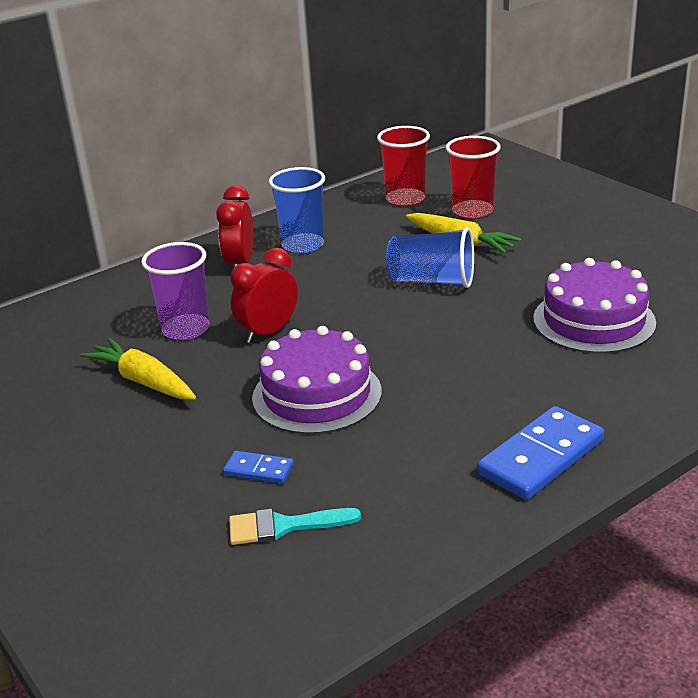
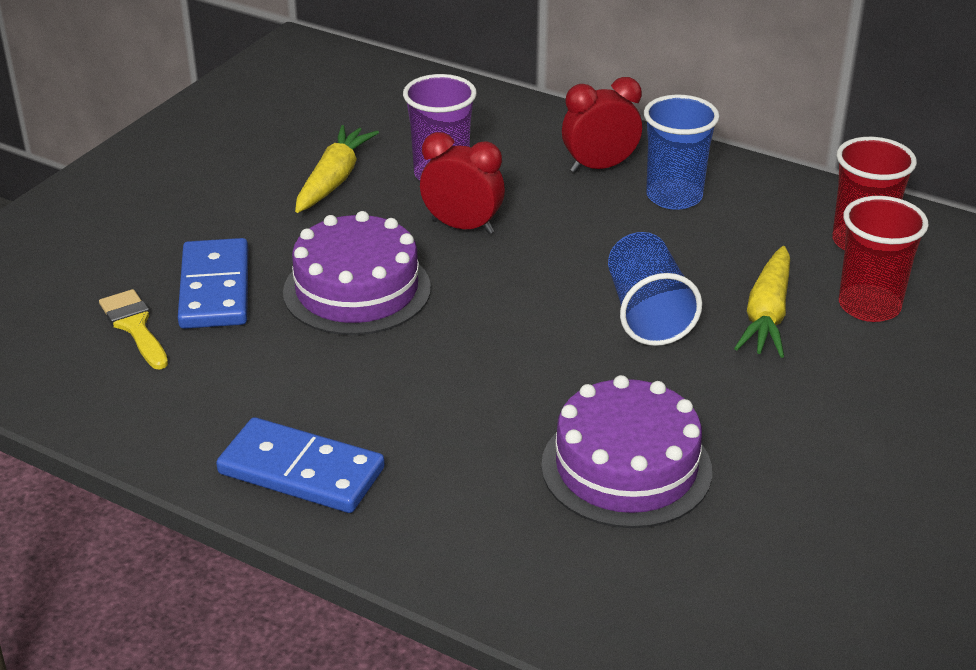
camera: 65 degrees right, 5 degrees up
(258, 470) = (214, 289): blue domino -> blue domino, size x1.97
(284, 526) = (135, 326): turquoise brush -> yellow brush

